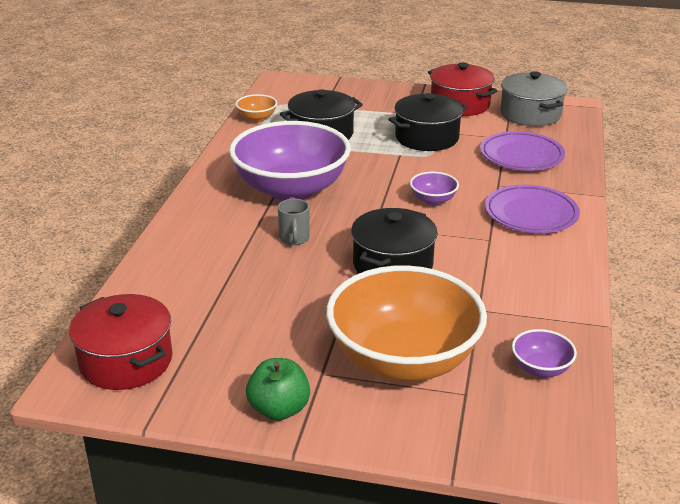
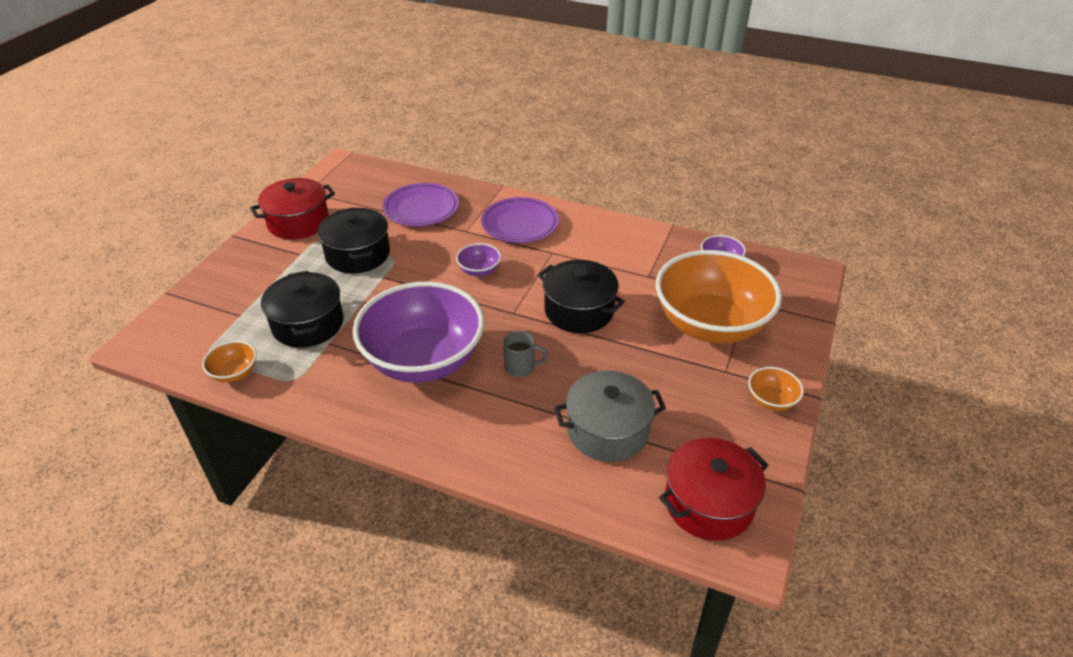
camera: 80 degrees left, 10 degrees up
(279, 409) = (771, 400): green apple -> orange bowl
(530, 114) = (345, 188): grey pot -> grey pot (607, 430)

